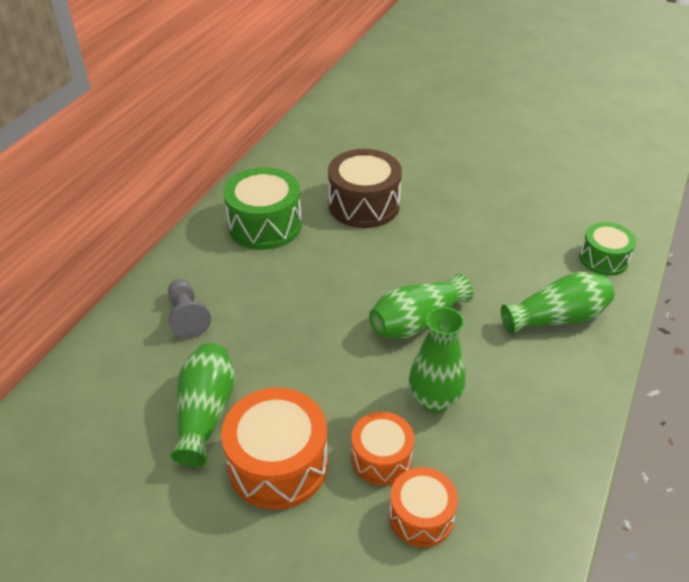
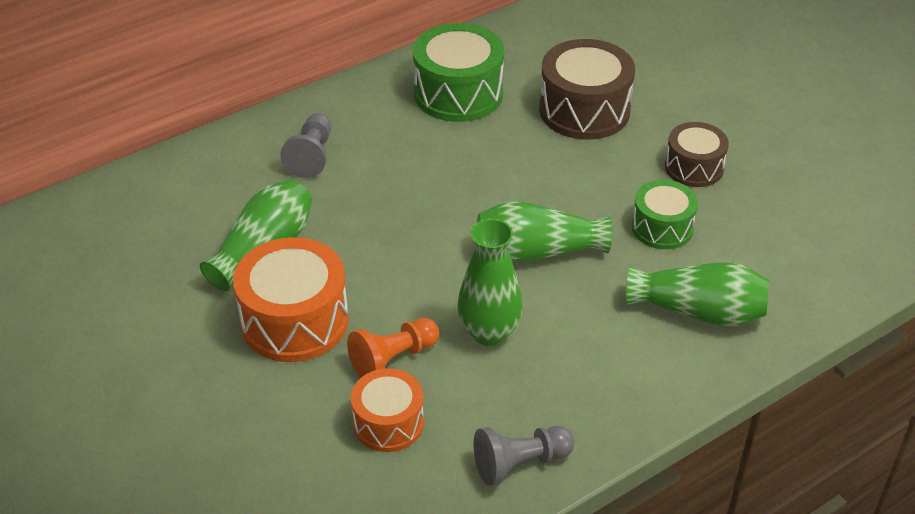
camera: 30 degrees right, 0 degrees up
(381, 458) = (393, 359): orange drum -> orange pawn
(467, 218) = (694, 167): none -> brown drum
(542, 497) = (520, 463): none -> grey pawn
(603, 259) = (820, 274): green drum -> green drum (662, 228)

